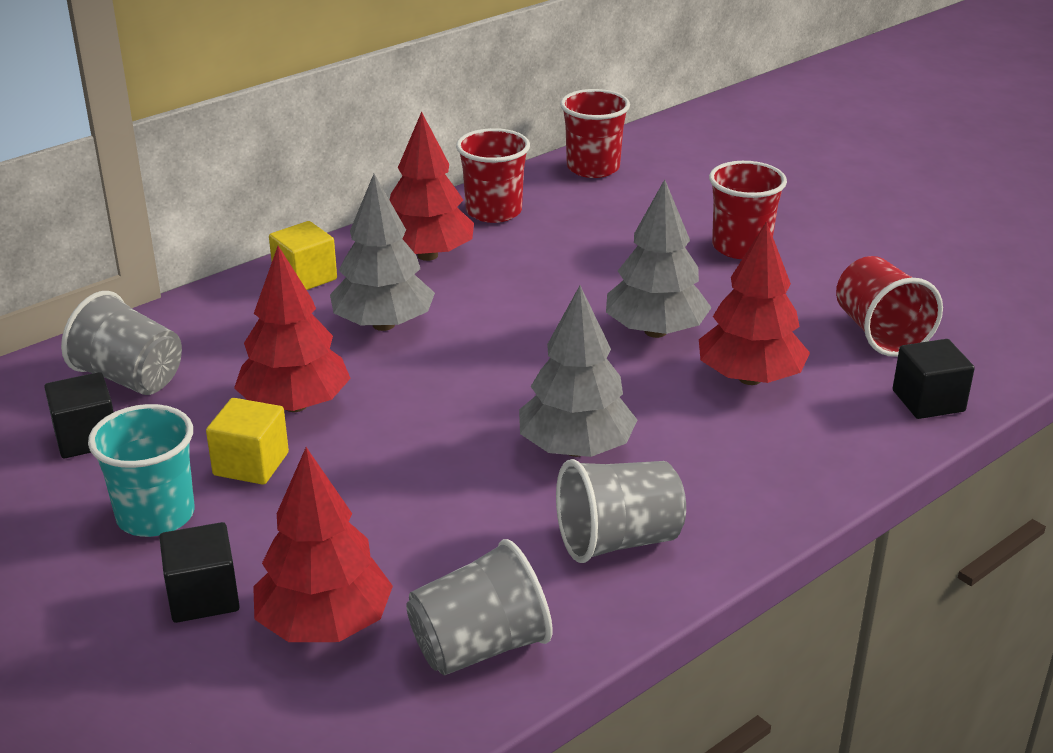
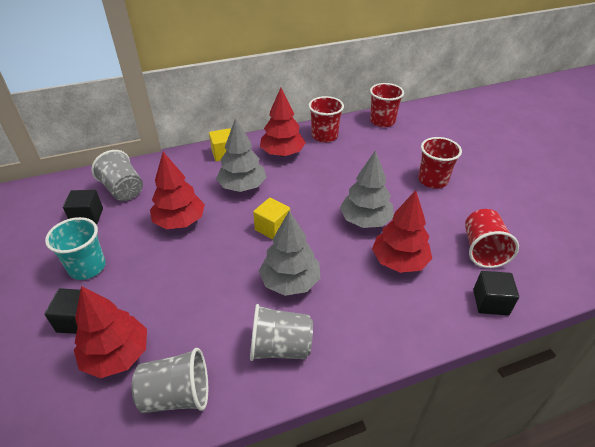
camera: 20 degrees right, 10 degrees up
(251, 464) = (142, 249): yellow cube -> yellow cube (272, 228)

